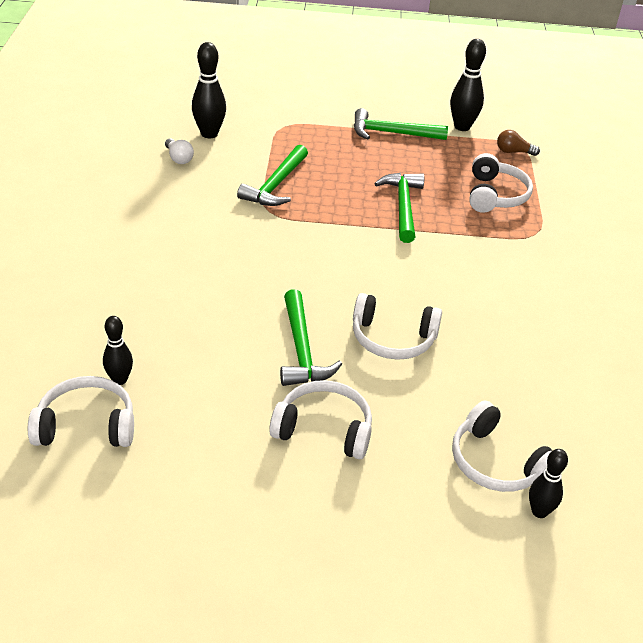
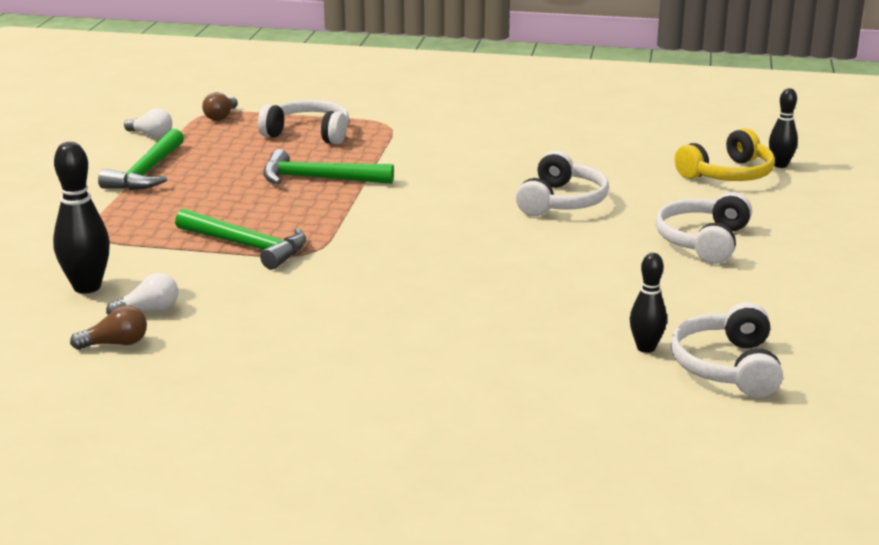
camera: 80 degrees left, 15 degrees down
(136, 152) = (115, 344): none -> brown light bulb
(302, 350) = (583, 246): green hammer -> none
(462, 127) = (151, 135): black bowling pin -> white light bulb
(496, 462) = (728, 174): white headphones -> yellow headphones

